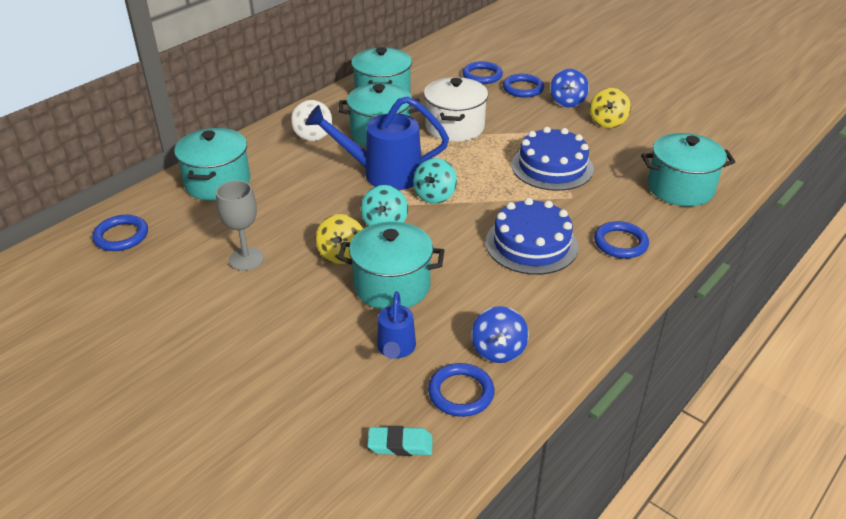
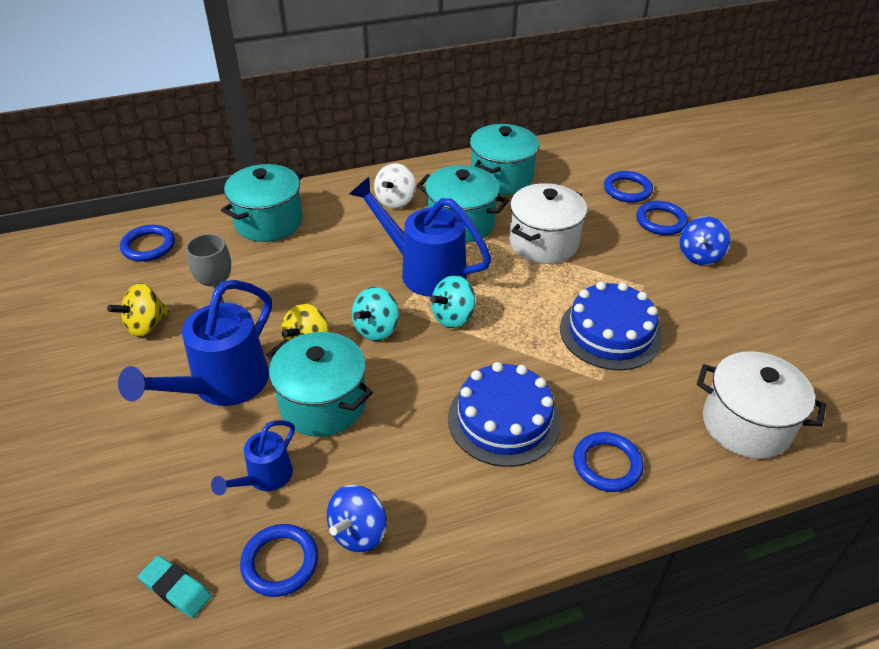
camera: 30 degrees right, 5 degrees up
(297, 306) = (222, 385): none -> blue watering can
(607, 122) = (727, 299): yellow spinning top -> yellow spinning top (146, 325)
(680, 188) = (746, 424): turquoise pot -> white pot

